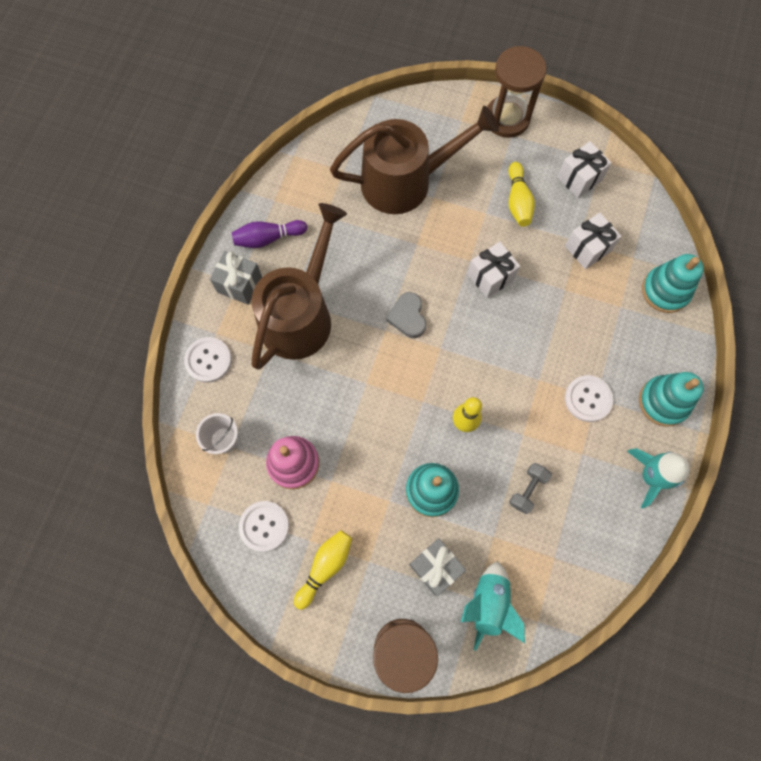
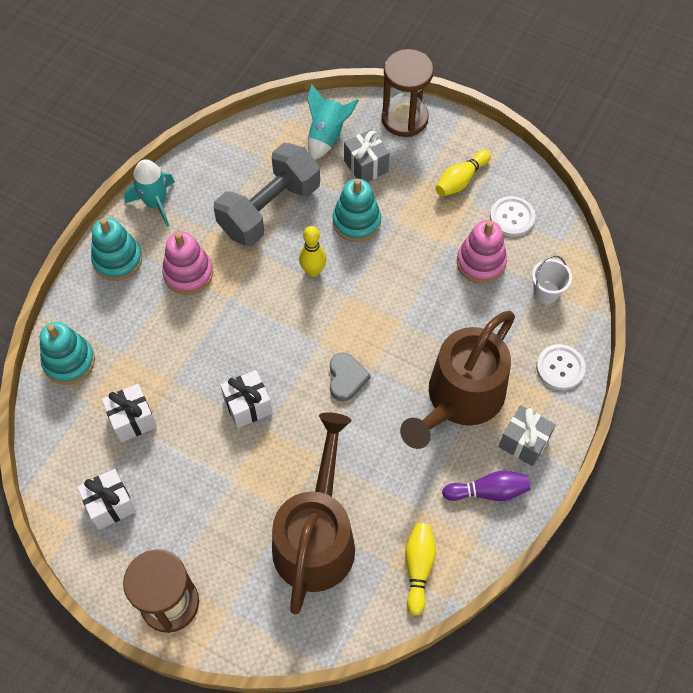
camera: 170 degrees left, 10 degrees down
(405, 181) = (316, 537): brown watering can -> brown watering can turned 105 degrees clockwise
(518, 201) = (191, 489): yellow bowling pin -> yellow bowling pin (418, 568)
(527, 490) = (269, 209): grey dumbbell -> grey dumbbell, size x2.44
(588, 399) = (188, 273): white button -> pink stacking toy

